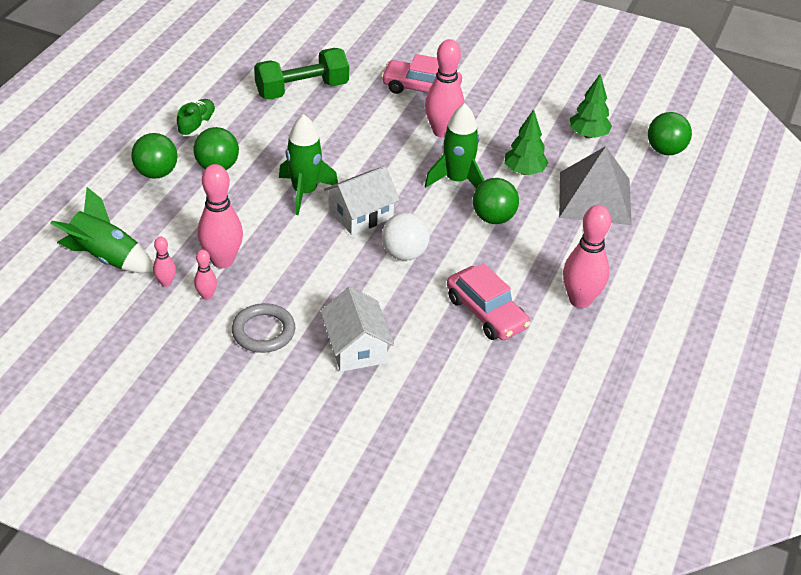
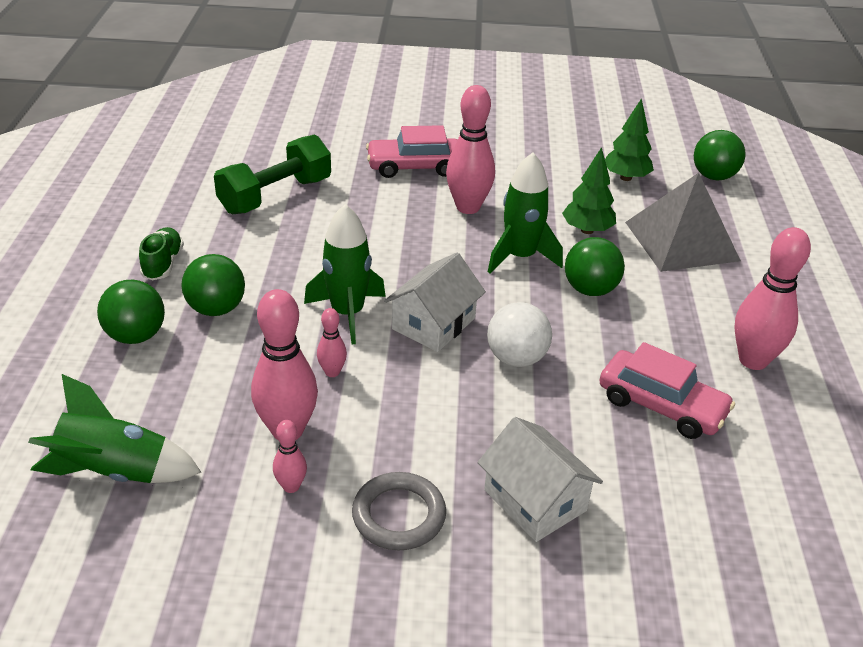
camera: 20 degrees left, 5 degrees down
(166, 283) = (222, 484): pink bowling pin -> pink bowling pin (332, 372)

